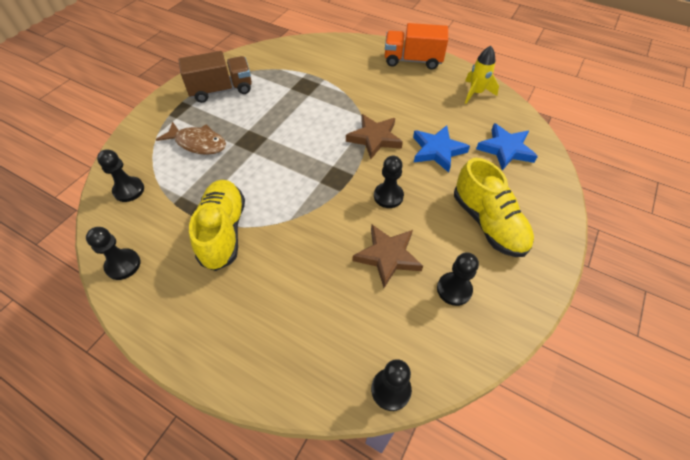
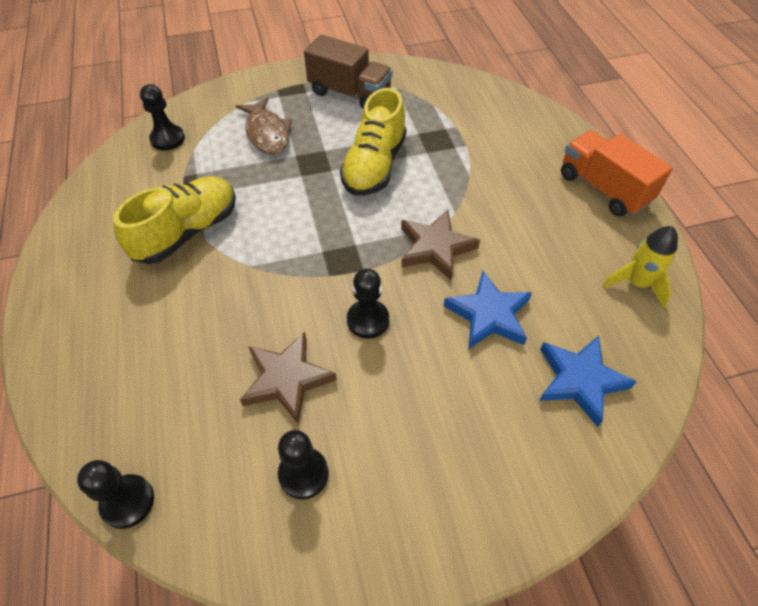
camera: 45 degrees right, 0 degrees up
(123, 265) = (91, 200): black pawn -> none
(488, 223) = (436, 443): yellow shoe -> yellow shoe (374, 166)

